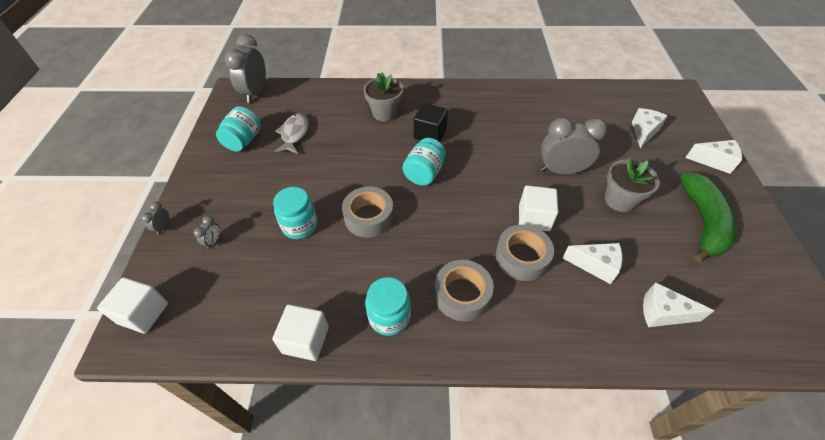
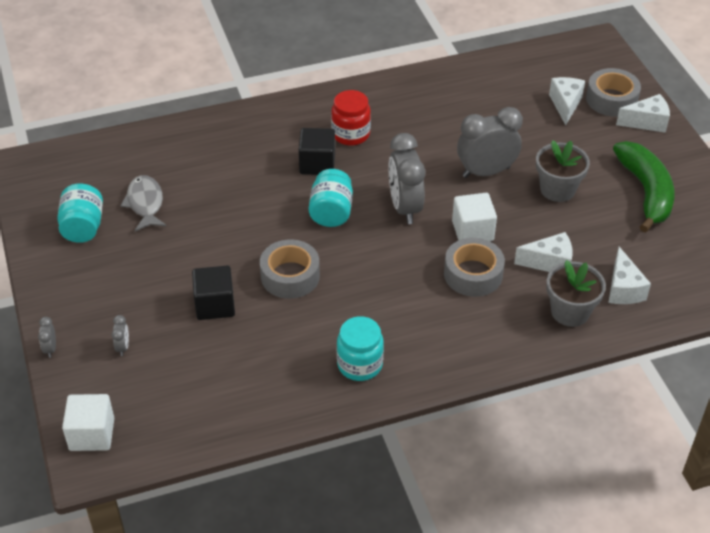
camera: 20 degrees left, 5 degrees down
(255, 93) = (57, 162): grey clock -> grey clock (405, 207)
(300, 225) = (215, 305): turquoise jar -> black cube
(305, 340) = (284, 408): white cube -> none
(385, 113) = (248, 150): grey flower pot -> grey flower pot (570, 312)
(462, 295) = (425, 325): grey tape -> grey tape (611, 99)
(464, 118) = (351, 134): none -> red jar
(663, 313) = (623, 289): white cheese -> white cheese turned 90 degrees counterclockwise

